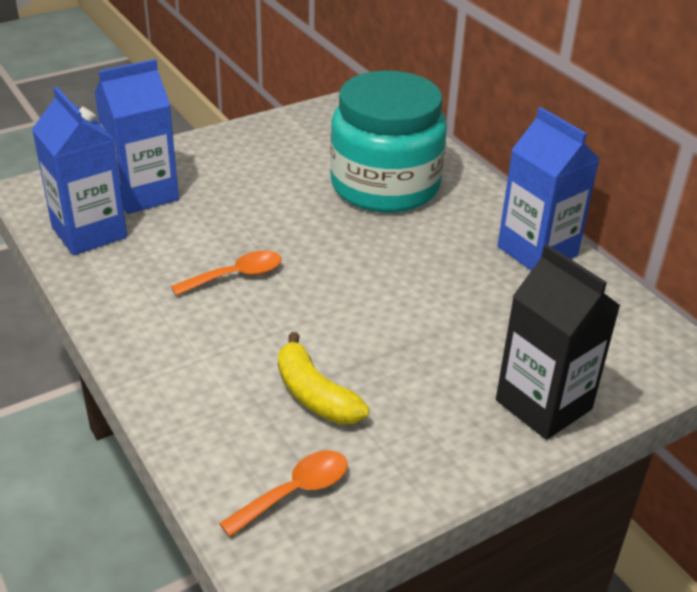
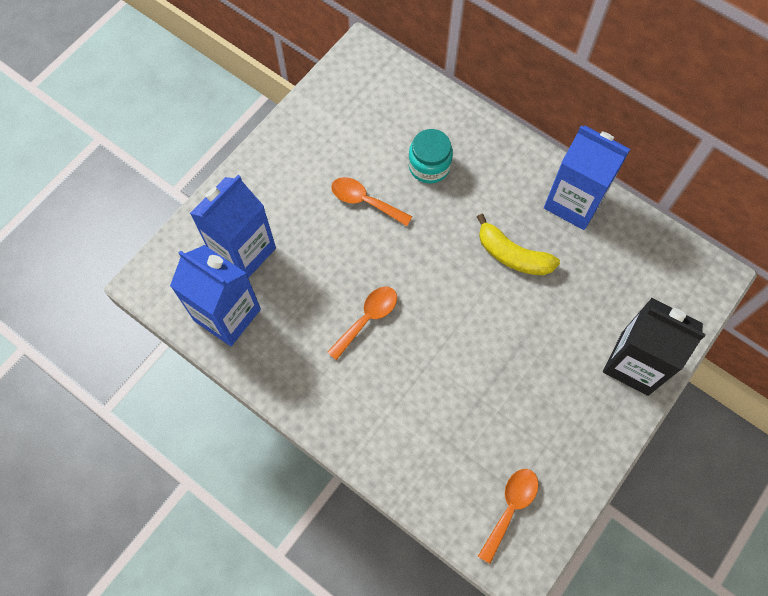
camera: 20 degrees left, 30 degrees up
(297, 192) = (364, 201): none -> orange spoon
(314, 395) = (482, 417): yellow banana -> yellow banana (512, 255)
(385, 185) = (429, 166): turquoise jar -> turquoise jar, size x0.45

